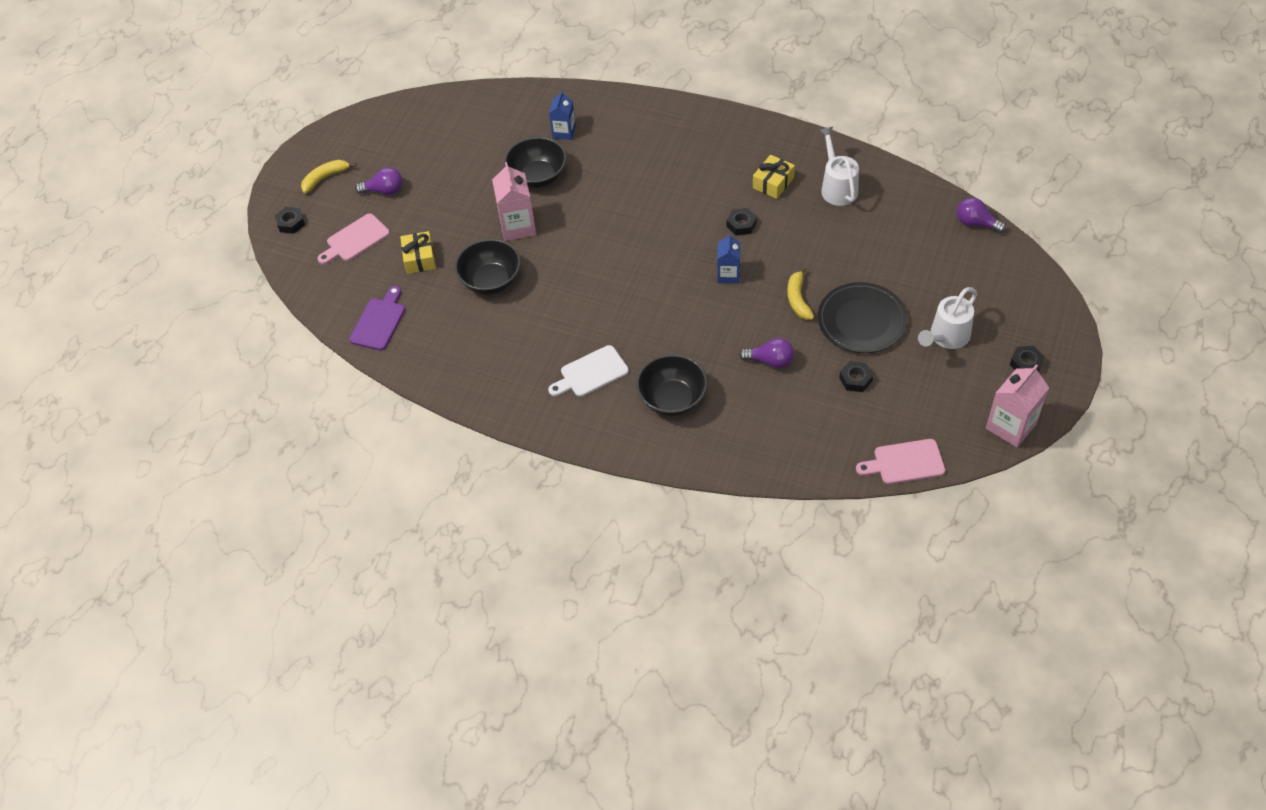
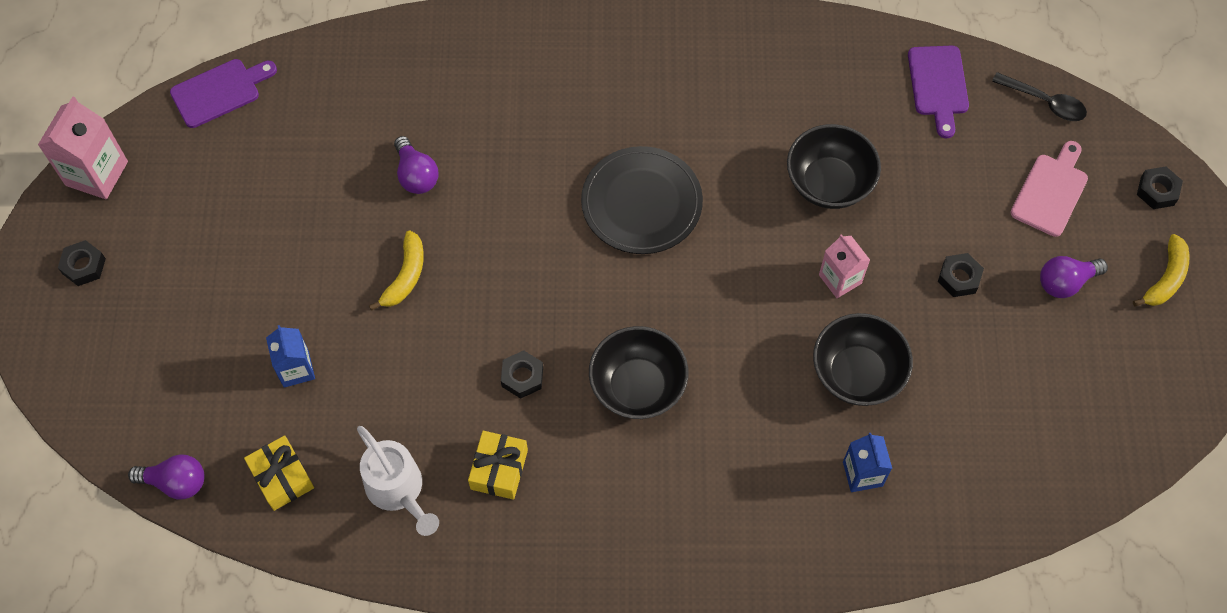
camera: 155 degrees right, 10 degrees up
(318, 292) = (1044, 102): none -> black spoon
(419, 258) = (944, 189): yellow gift -> yellow gift (282, 477)
(518, 226) = (840, 279): pink carton -> pink carton, size x0.65
(591, 373) = (636, 95): white cutting board -> none
(672, 399) = (521, 90): black bowl -> black bowl (638, 387)
(728, 275) = (512, 286): blue carton -> blue carton (296, 369)
(770, 361) = (416, 175): purple light bulb -> purple light bulb turned 105 degrees counterclockwise
(798, 299) = (405, 276): yellow banana -> yellow banana turned 45 degrees clockwise
(855, 379) = (301, 181): black nut -> black nut (959, 278)
(861, 320) = (311, 268): black plate -> black plate (641, 203)
(905, 462) = (220, 91): pink cutting board -> purple cutting board
(946, 337) = (194, 275): white watering can -> none

